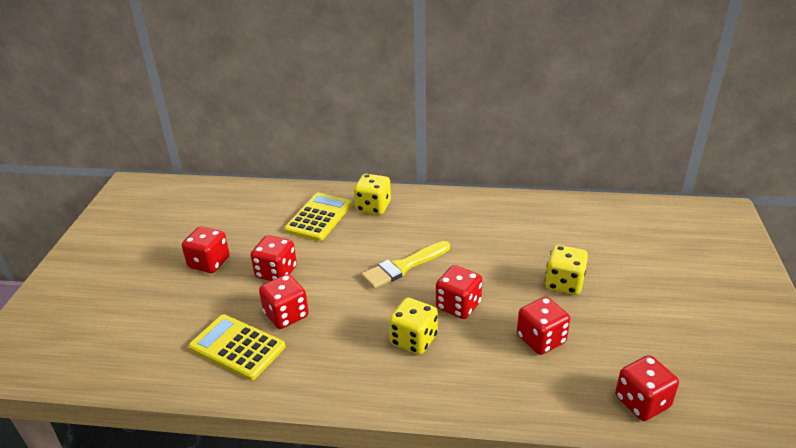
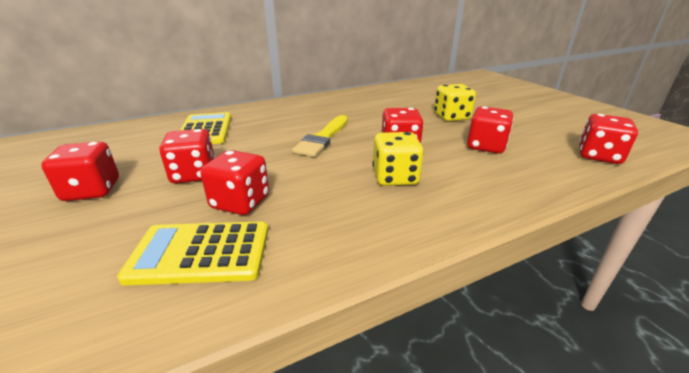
camera: 35 degrees left, 5 degrees down
(373, 207) = (253, 114): yellow dice -> none

